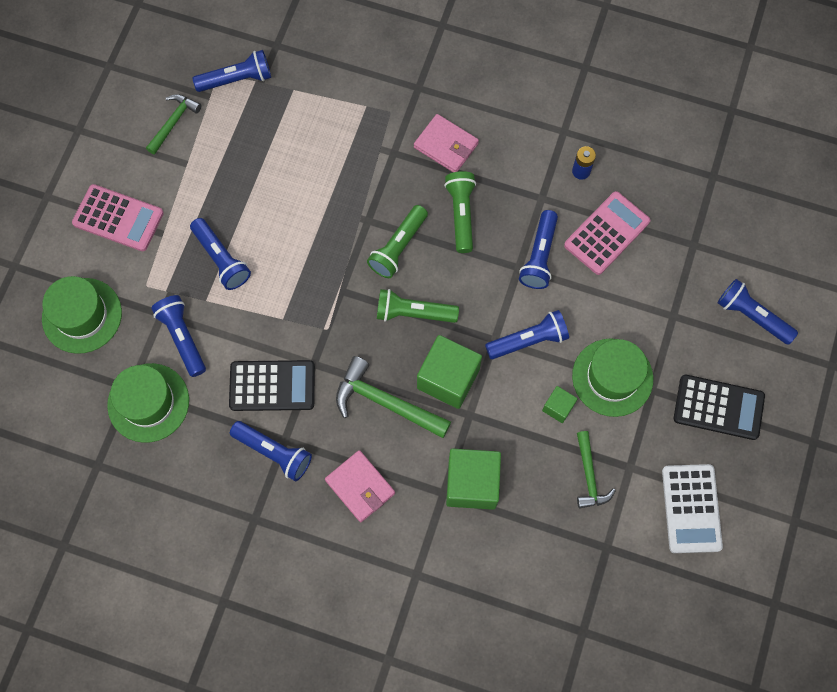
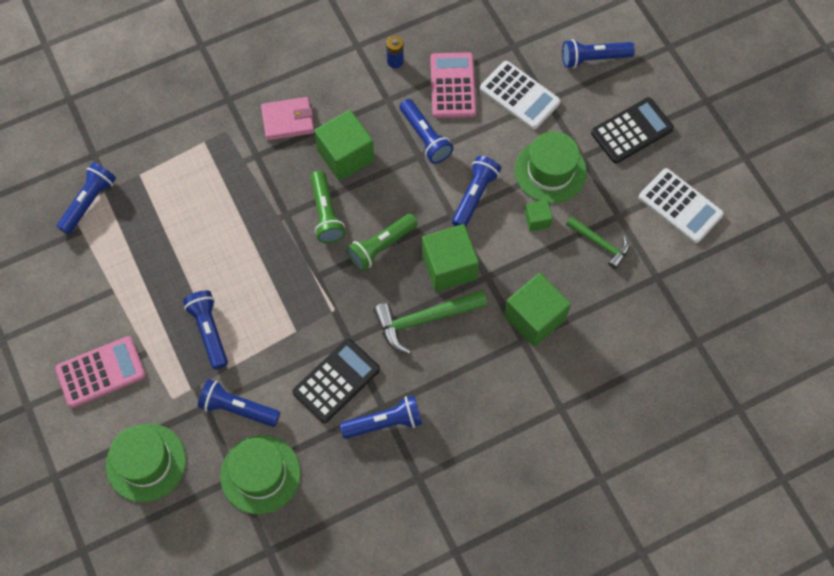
camera: 45 degrees left, 5 degrees down
(173, 122) = (72, 271): green hammer -> none
(221, 259) = (209, 331): blue flashlight -> blue flashlight turned 120 degrees counterclockwise
(360, 487) = (466, 389): pink wallet -> none
(461, 214) = (345, 155): green flashlight -> green cube
(654, 291) = (519, 95): none -> white calculator

